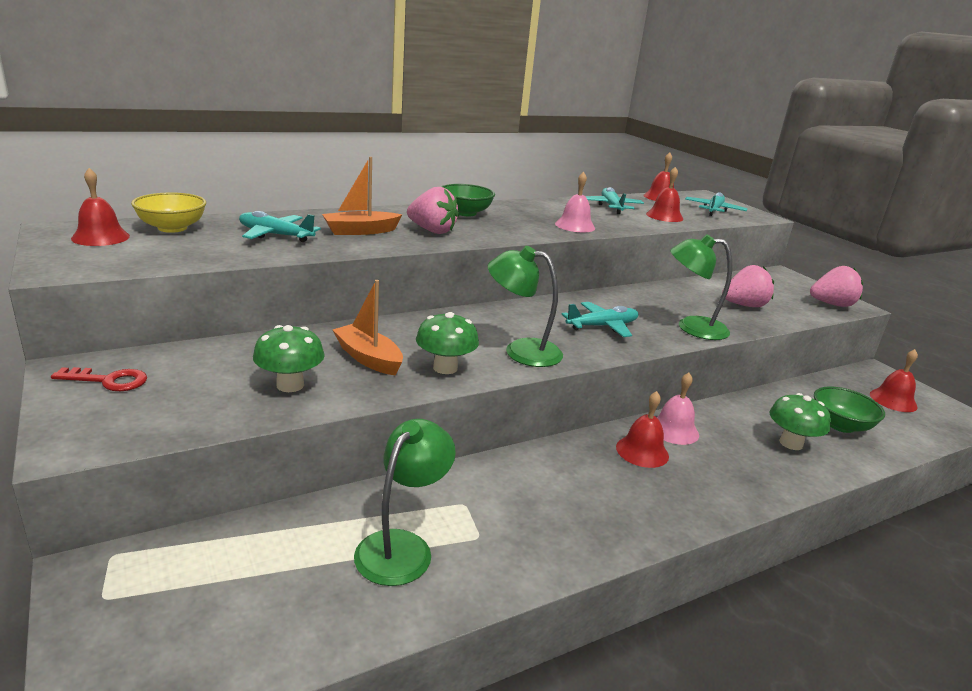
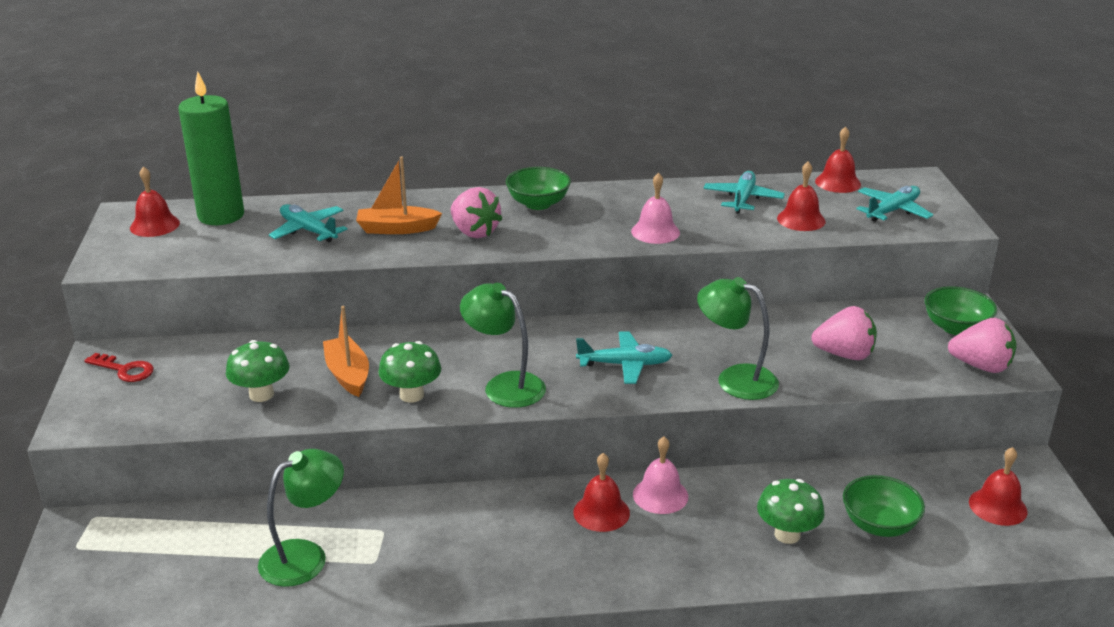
camera: 25 degrees right, 5 degrees up
(172, 228) = (221, 215): yellow bowl -> green candle
(789, 284) = (955, 327): none -> green bowl

